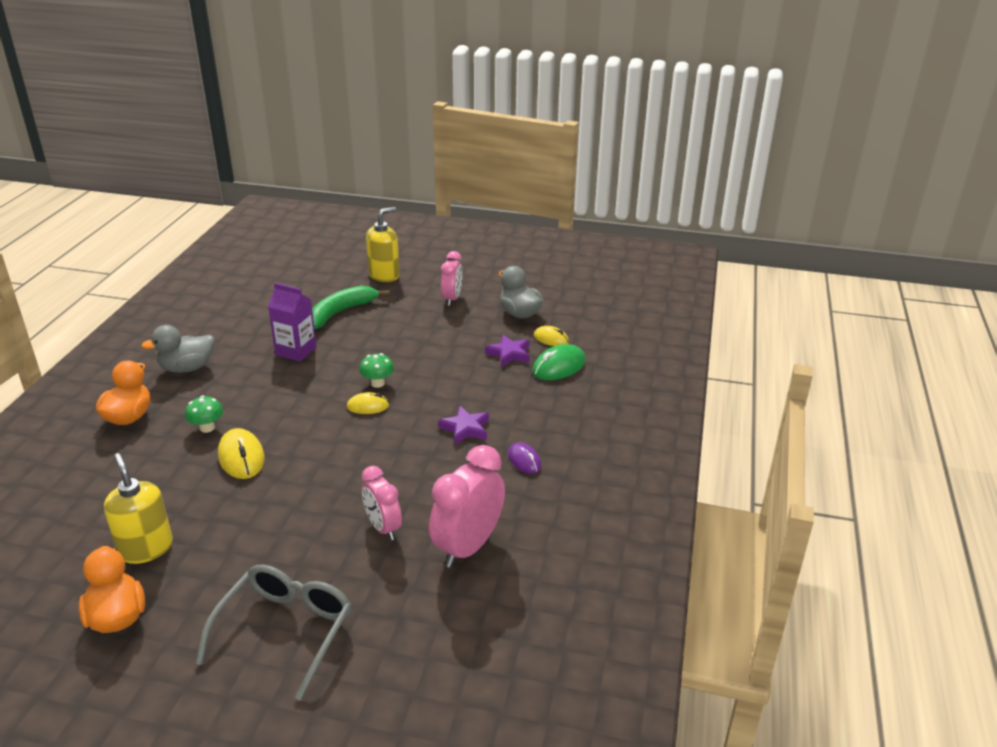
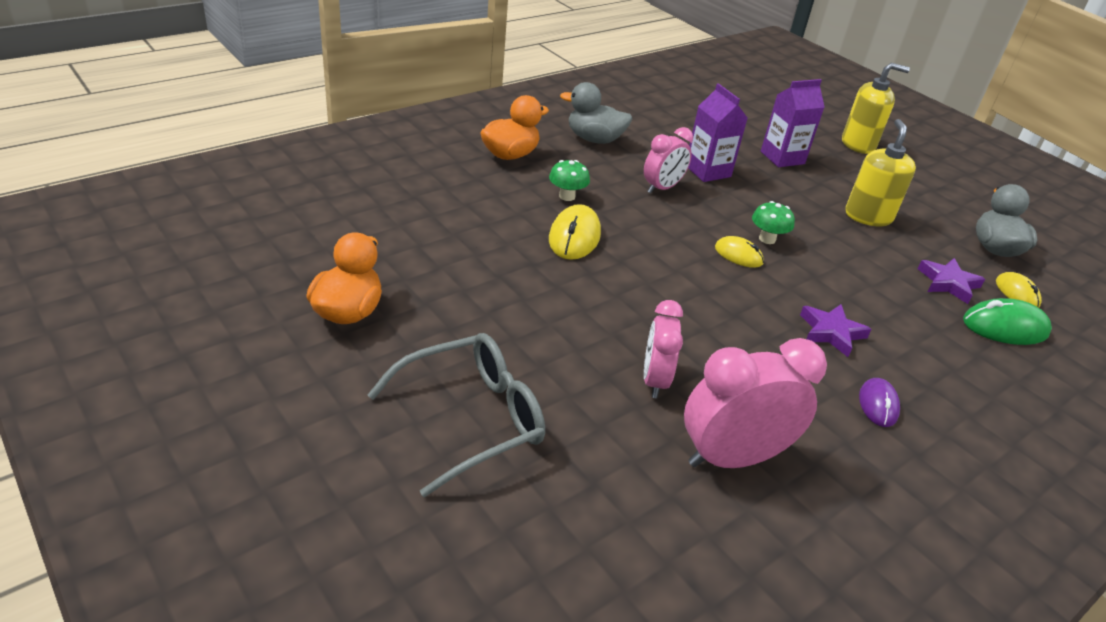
camera: 35 degrees right, 5 degrees up
(146, 548) = (424, 268): yellow soap dispenser -> yellow soap dispenser (868, 216)
(340, 312) = (782, 158): green banana -> purple carton
(452, 299) = (919, 198): pink clock -> pink clock (662, 188)

